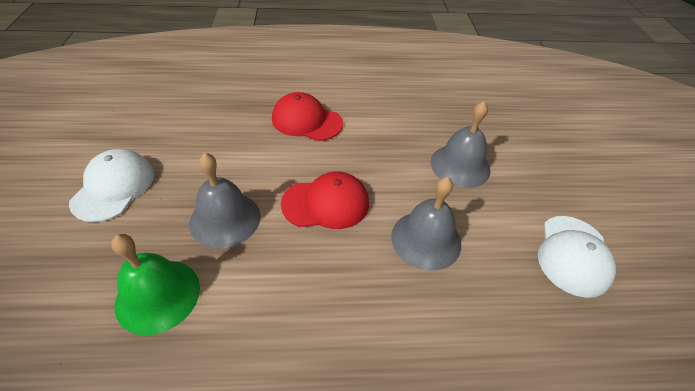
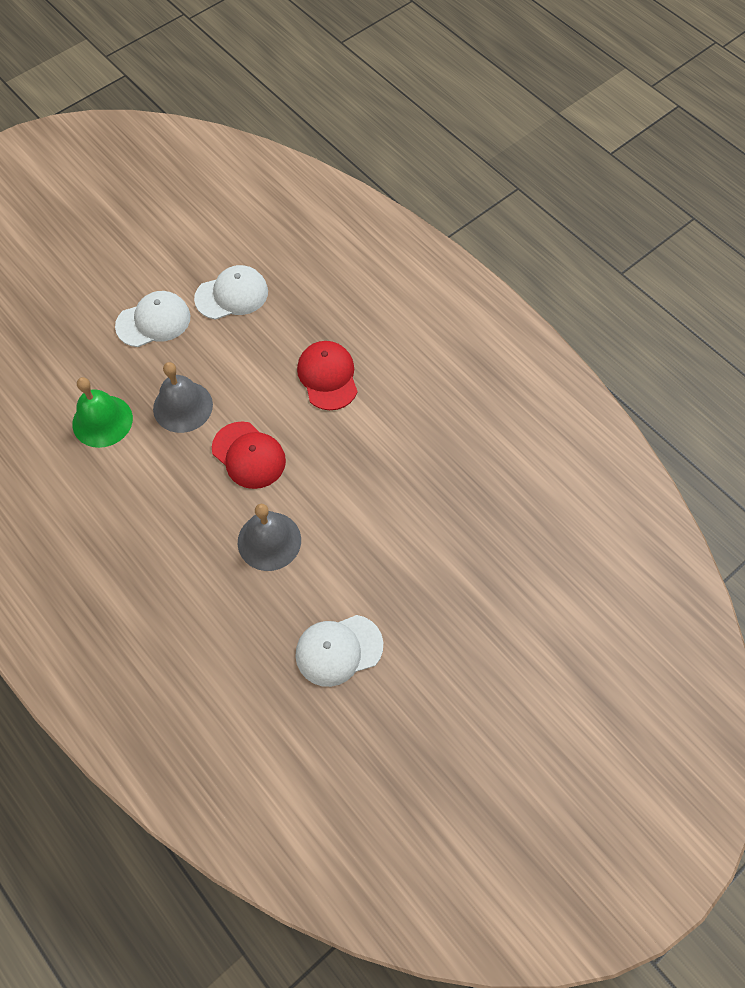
camera: 55 degrees right, 15 degrees up
(166, 127) = (232, 295): none -> white cap
(460, 165) = (375, 522): grey bell -> none

